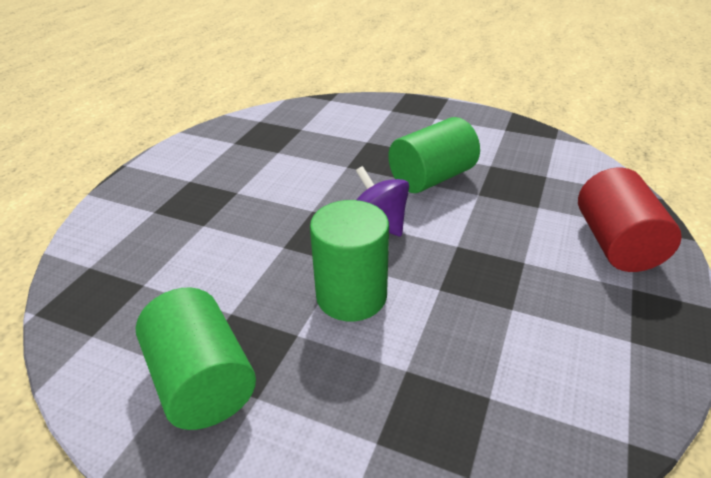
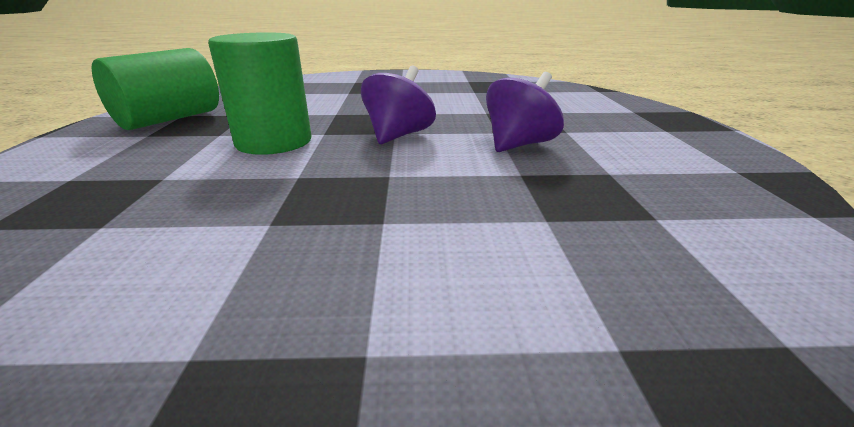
camera: 65 degrees right, 10 degrees down
(431, 178) = (518, 145): green cylinder -> purple spinning top
(615, 243) = (515, 317): red cylinder -> none

